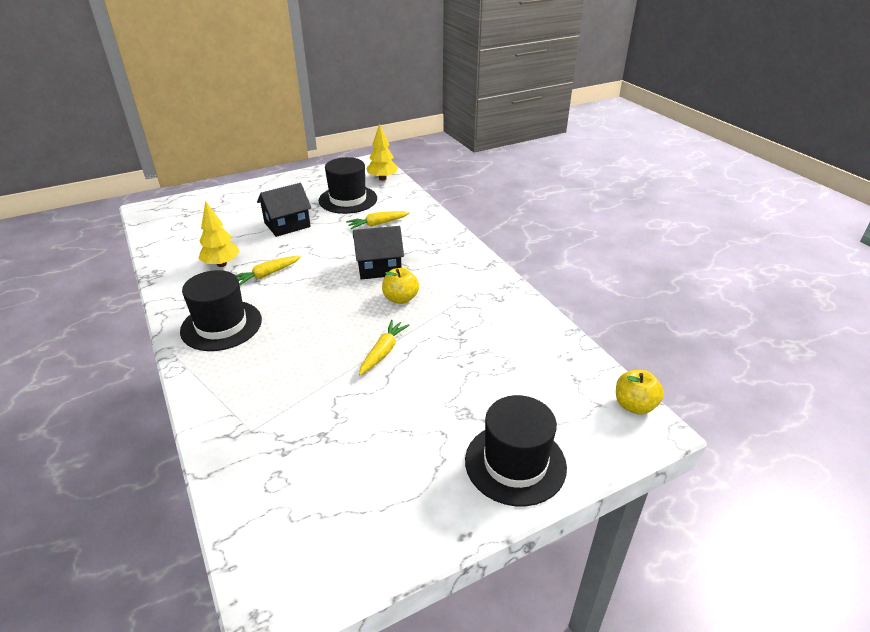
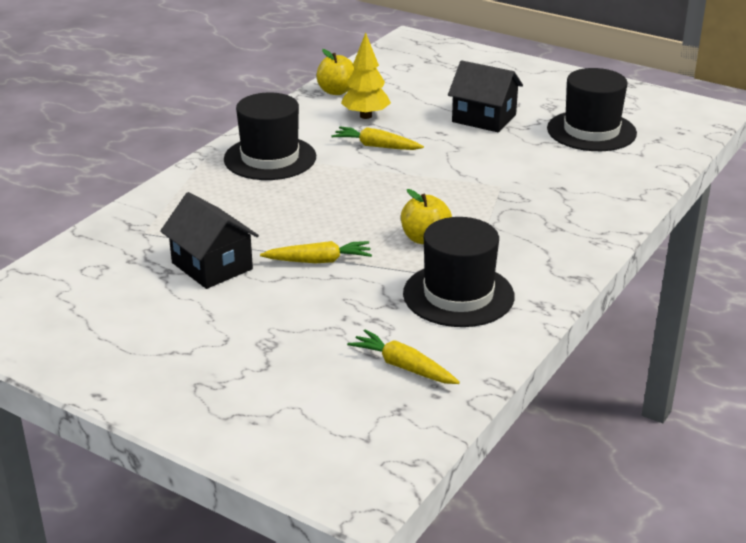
camera: 60 degrees right, 5 degrees down
(377, 224) = (562, 170): yellow carrot -> yellow carrot (403, 367)
(379, 267) = (470, 204): black house -> black house (212, 266)
(382, 178) = (679, 133): yellow tree -> none
(515, 463) = (217, 400): black hat -> black hat (458, 295)
(634, 405) = (390, 470): yellow apple -> yellow apple (336, 91)

